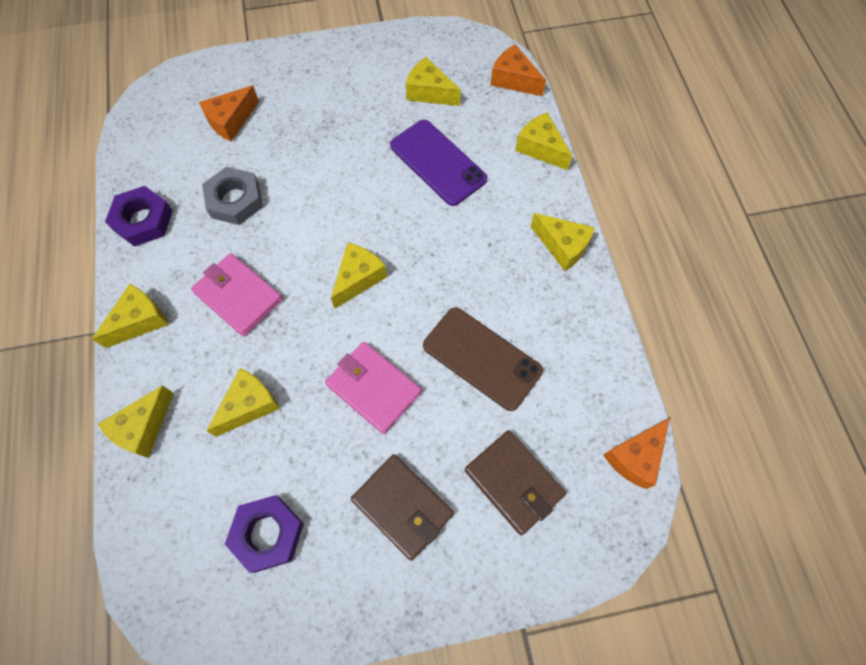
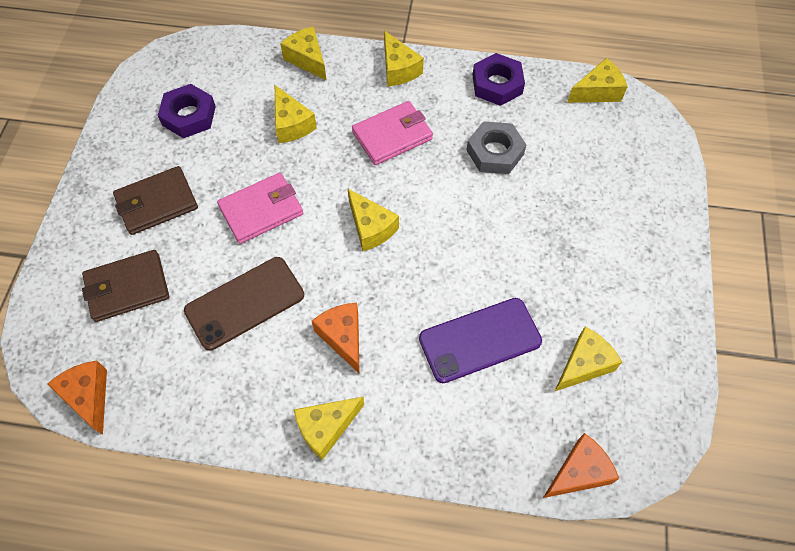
camera: 110 degrees right, 5 degrees down
(231, 121) = (594, 167): orange cheese -> orange cheese (343, 337)
(540, 148) = (463, 460): yellow cheese -> yellow cheese (597, 91)

